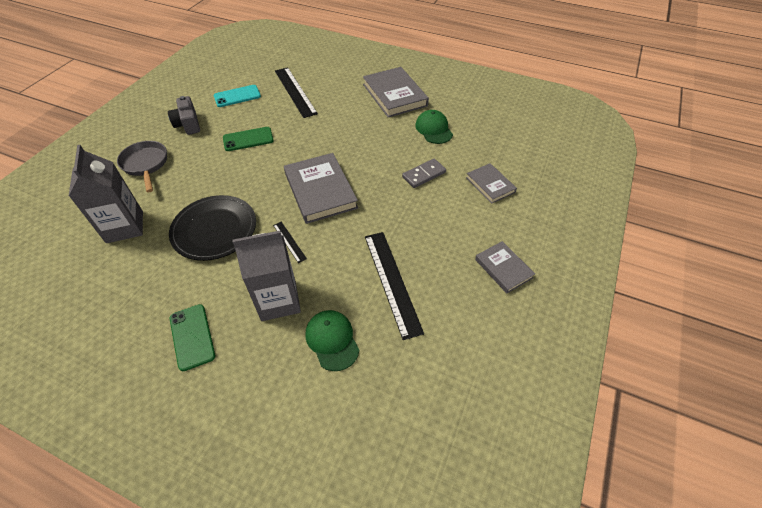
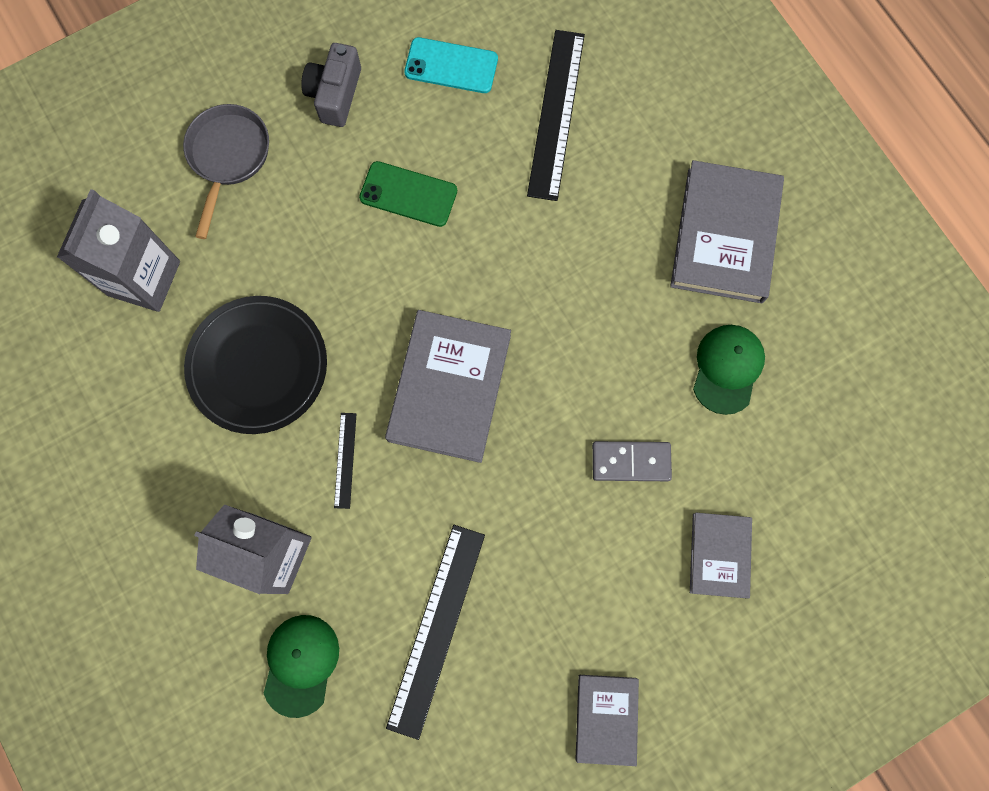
camera: 35 degrees right, 25 degrees up
(192, 336) = (141, 537): green phone -> none

